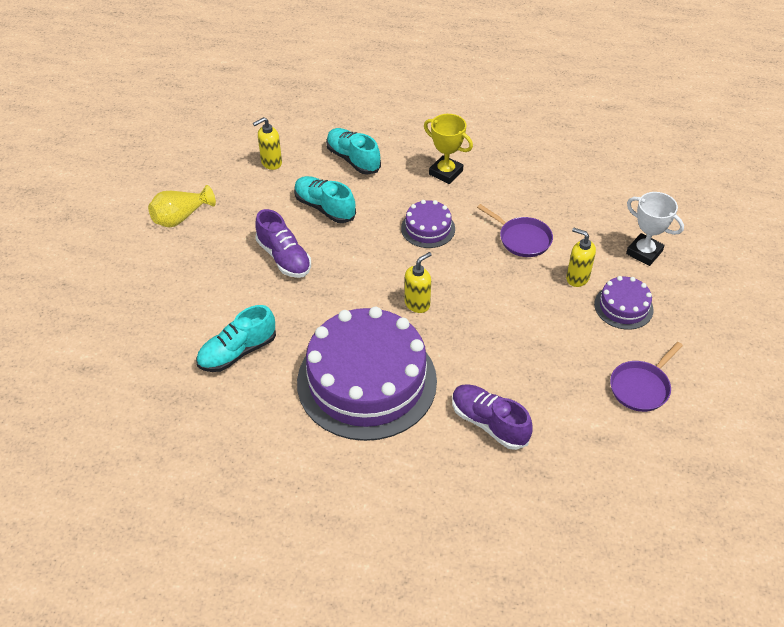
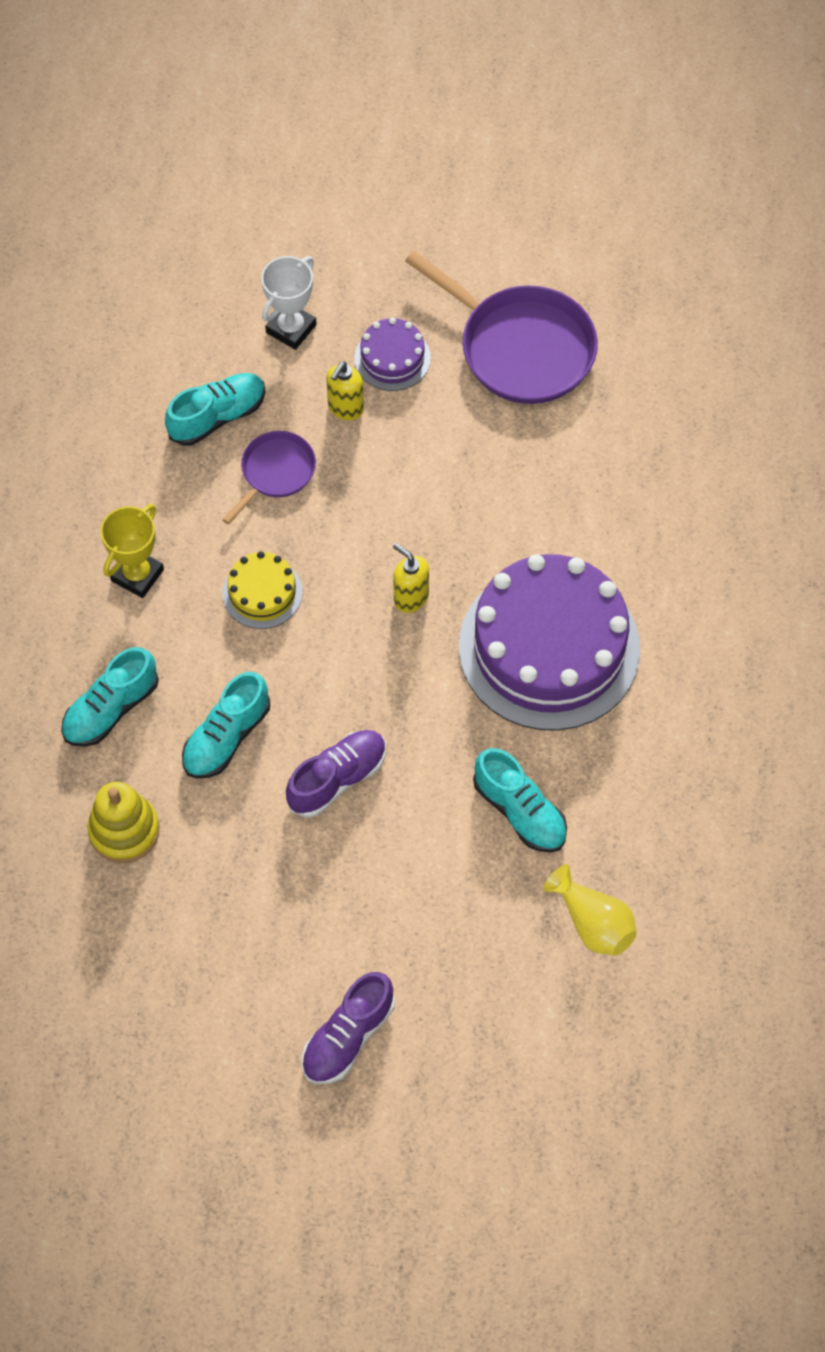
camera: 95 degrees left, 15 degrees up
(181, 217) = (261, 943): yellow vase -> yellow vase (593, 923)
(271, 163) = (124, 830): yellow soap dispenser -> yellow stacking toy
(428, 228) = (262, 593): purple cake -> yellow cake
(489, 423) = (595, 508): purple shoe -> purple shoe (348, 1036)
(566, 212) = (217, 417): none -> turquoise shoe
(641, 387) = (521, 348): purple pan -> purple pan, size x1.85

